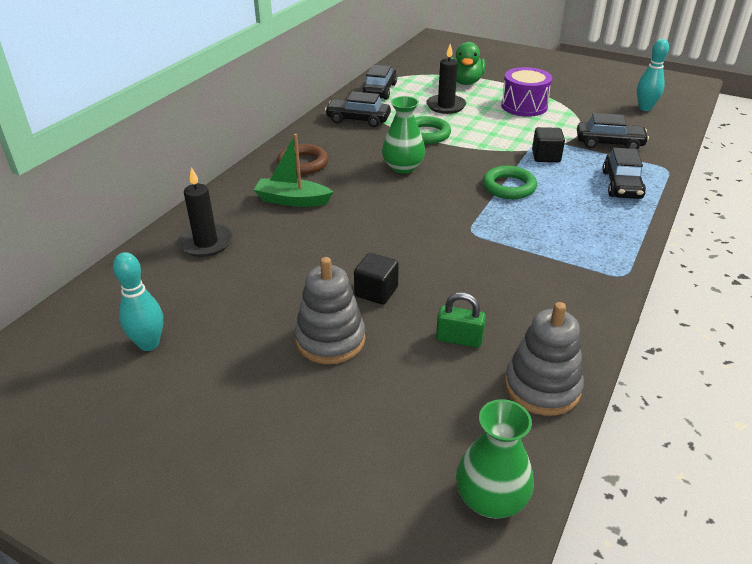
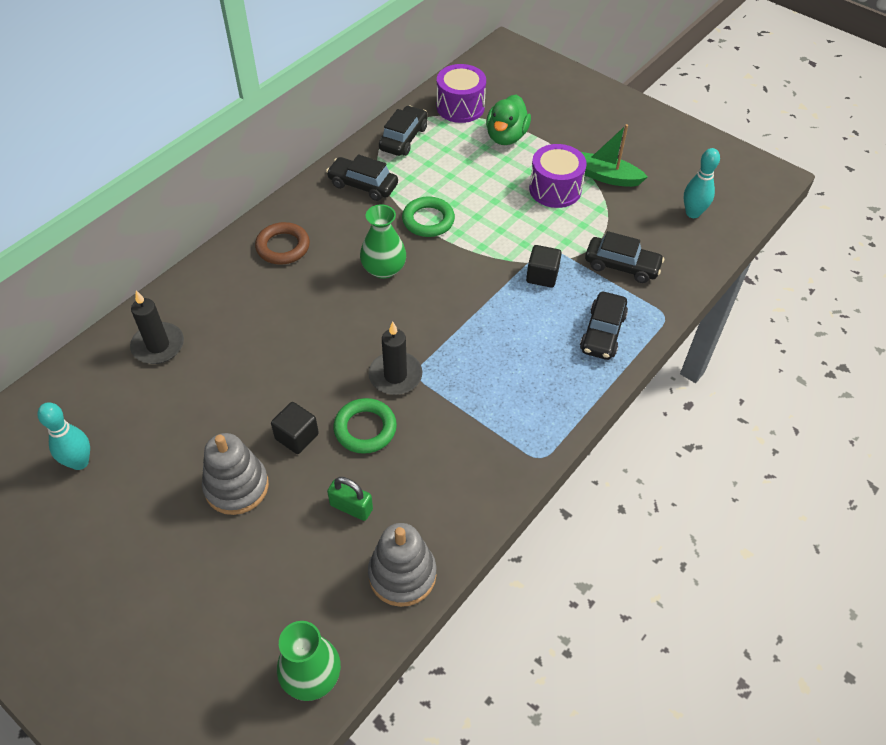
camera: 10 degrees right, 15 degrees up
(292, 200) = (256, 300): green boat -> green boat (607, 177)
(418, 70) = (460, 107): none -> purple drum
(446, 106) = (467, 176): black candle -> black candle (395, 375)
(509, 187) = (482, 316): green ring -> green ring (365, 429)

